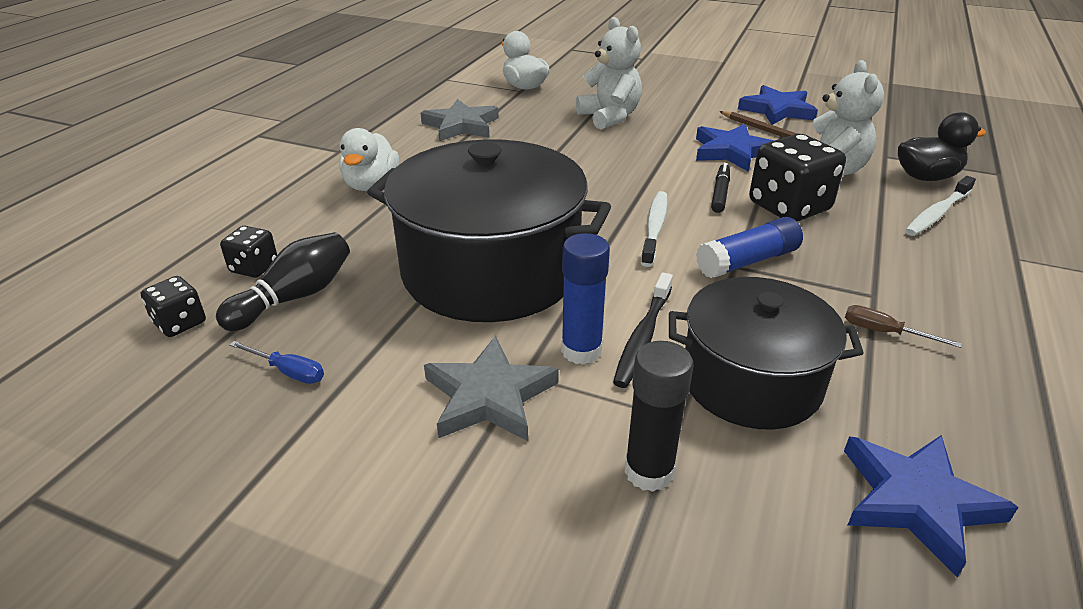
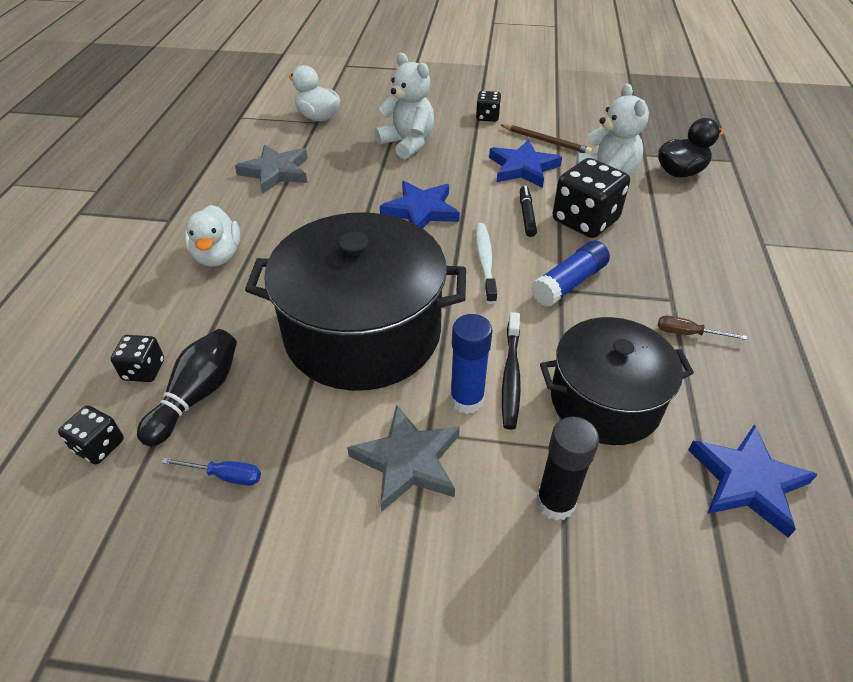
camera: 15 degrees left, 10 degrees up
(708, 104) = (487, 117): none -> black dice
(777, 110) = (546, 116): blue star -> blue star (421, 211)
(937, 213) = (697, 209): white toothbrush -> none

